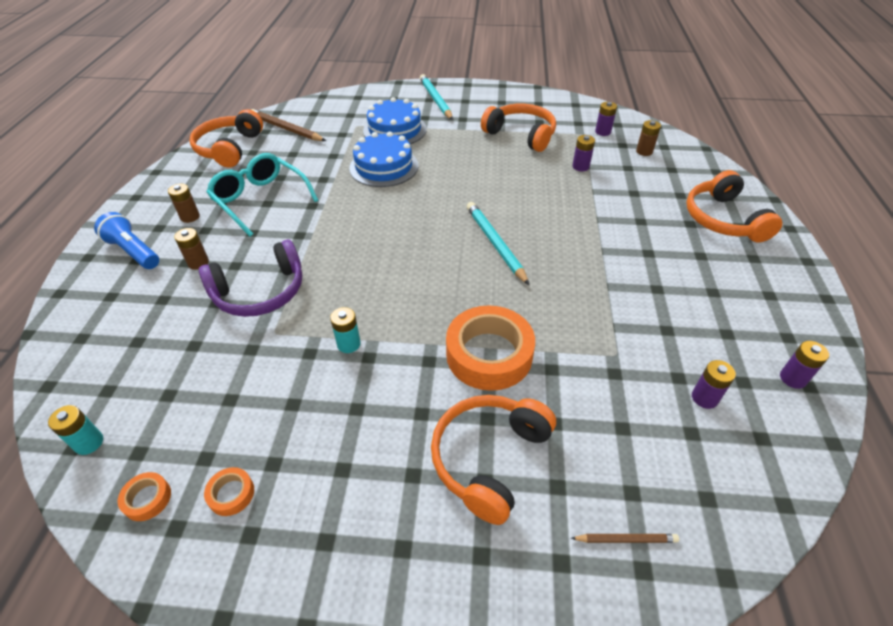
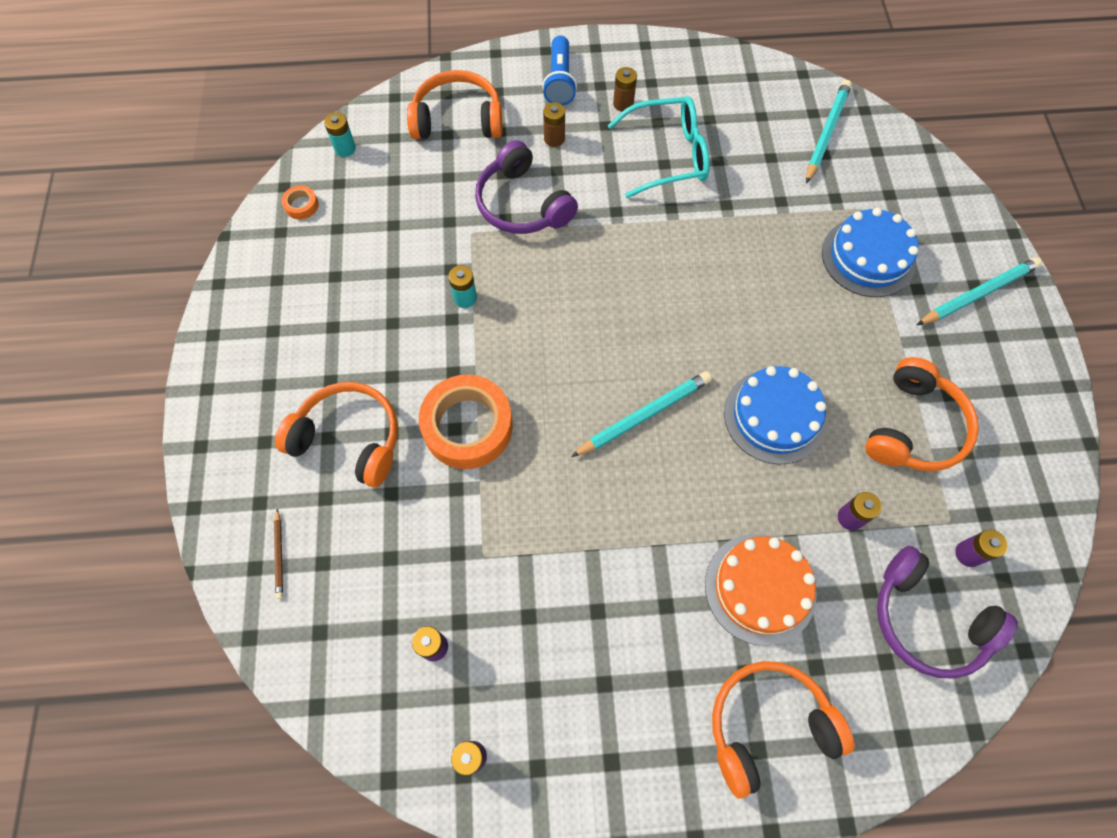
camera: 80 degrees right, 20 degrees up
(133, 252) = (560, 81): blue flashlight -> blue flashlight turned 150 degrees clockwise
(229, 148) = (762, 90): orange headphones -> orange headphones (458, 119)
(231, 494) = (307, 257): orange tape -> none
(260, 200) = (668, 155): turquoise glasses -> turquoise glasses turned 45 degrees clockwise
(286, 129) = (826, 132): brown pencil -> turquoise pencil
(384, 167) = (772, 263): blue cake -> blue cake (774, 416)
(631, 209) = (760, 588): none -> orange cake
(644, 151) = (927, 620): brown battery -> purple headphones

